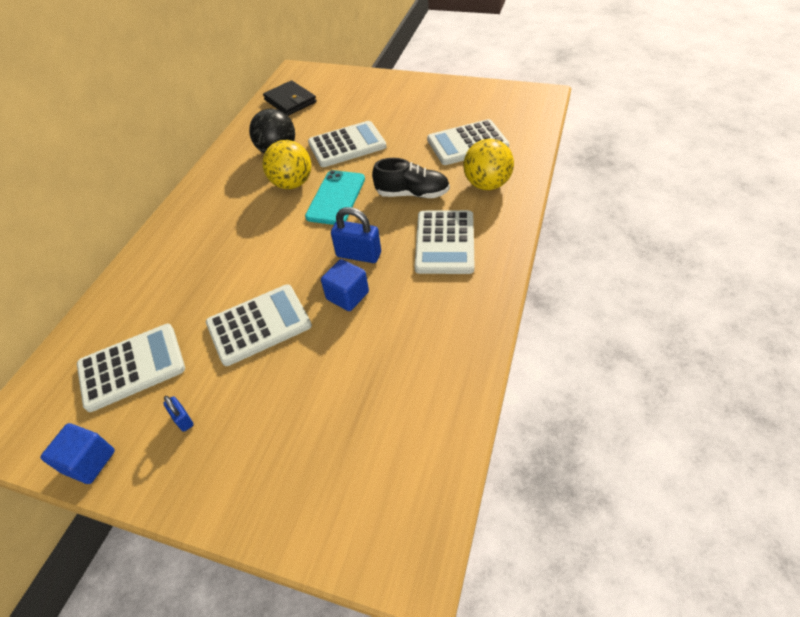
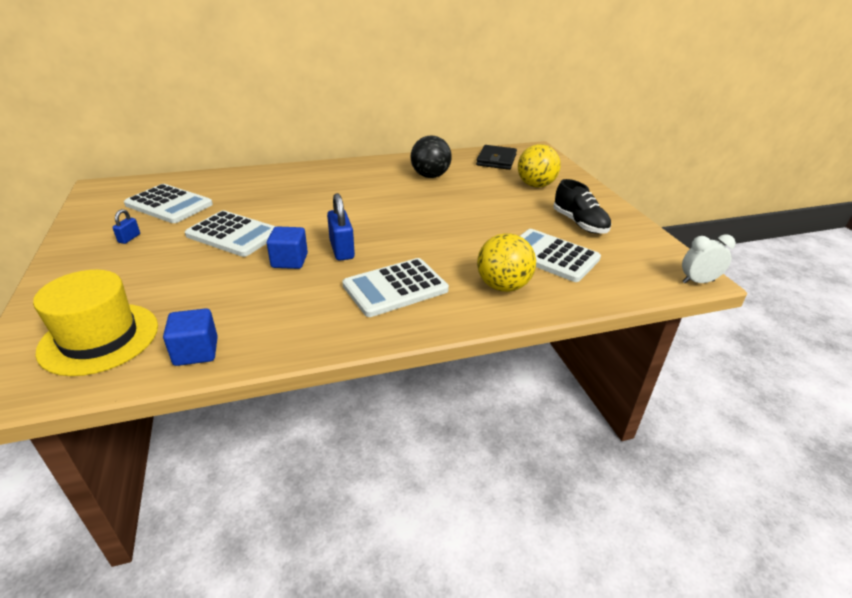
camera: 50 degrees right, 15 degrees down
(89, 461) = (84, 220): blue cube -> blue cube (196, 352)
(292, 184) = (398, 194): yellow ball -> yellow ball (535, 185)
(336, 198) = (401, 217): turquoise phone -> none
(347, 145) = (472, 200): white calculator -> none
(373, 473) = (99, 338): none -> yellow hat
(412, 194) = (444, 250): black shoe -> black shoe (579, 223)
(547, 97) = (698, 281): none -> white clock

